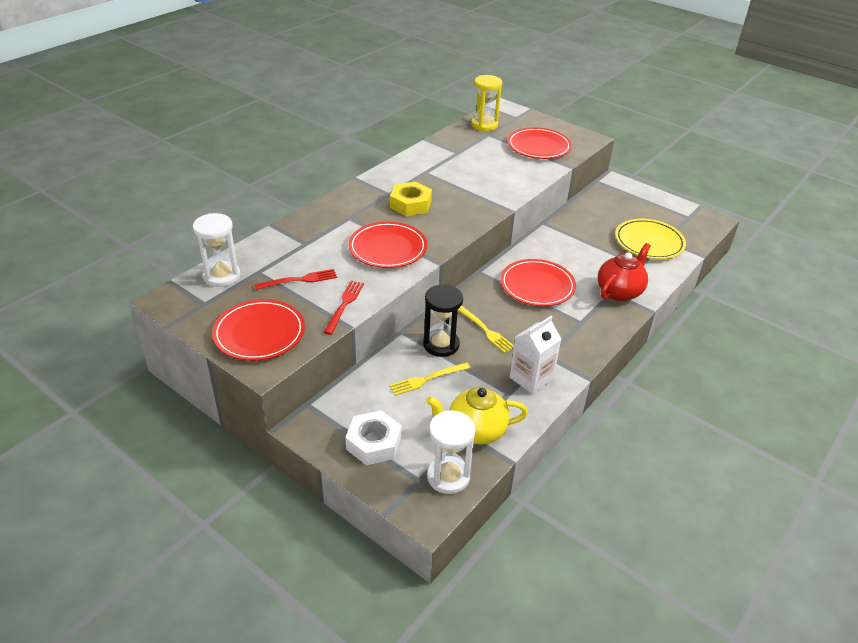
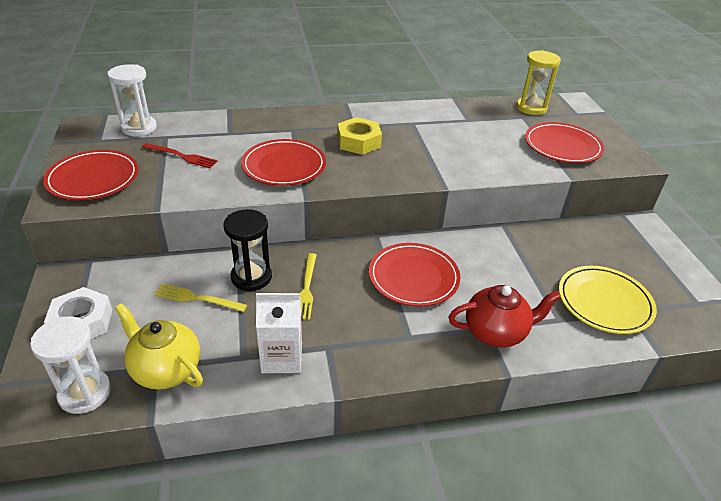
camera: 40 degrees right, 0 degrees up
(344, 305) = (181, 191): red fork -> none

